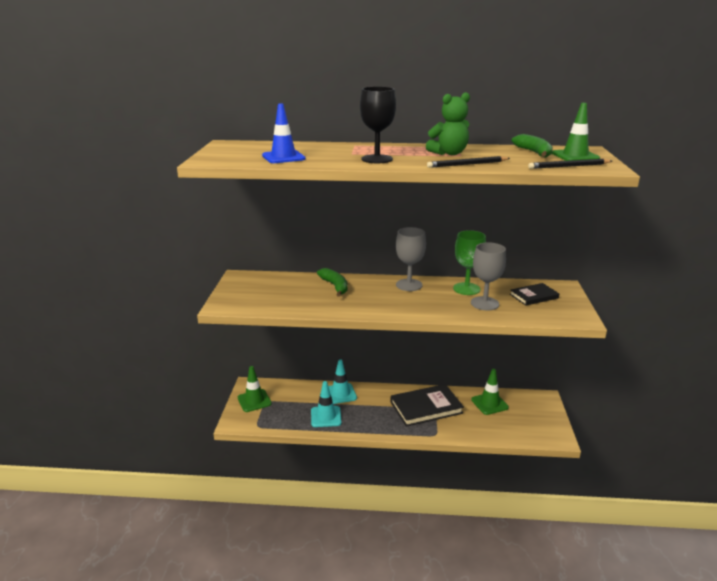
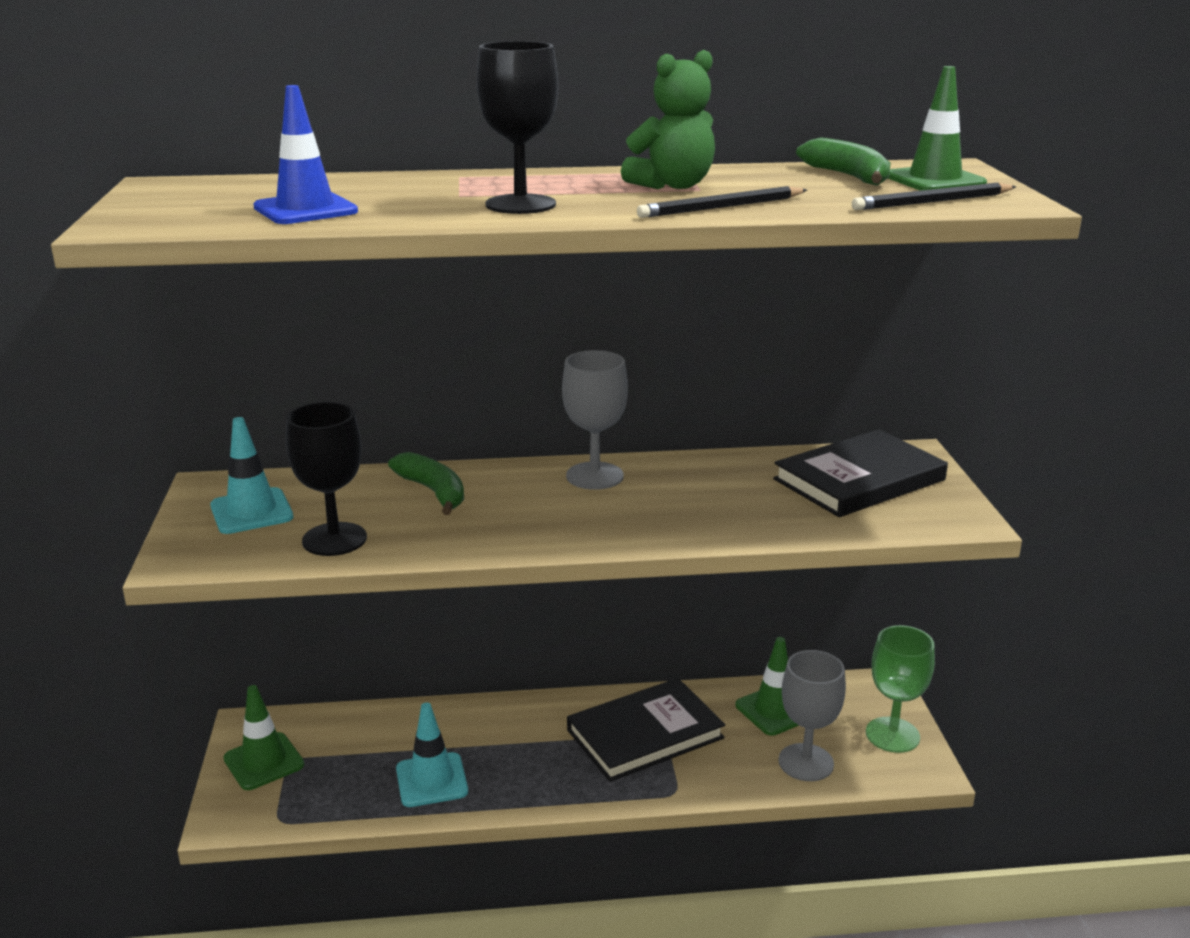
camera: 10 degrees left, 0 degrees up
(288, 303) = (334, 539): none -> black goblet
(340, 394) = (456, 724): turquoise traffic cone -> turquoise traffic cone (251, 511)
(466, 289) = (718, 475): green goblet -> green goblet (892, 735)
(484, 303) = (763, 504): grey goblet -> grey goblet (806, 762)
(533, 296) = (859, 479): black book -> black book, size x1.71

